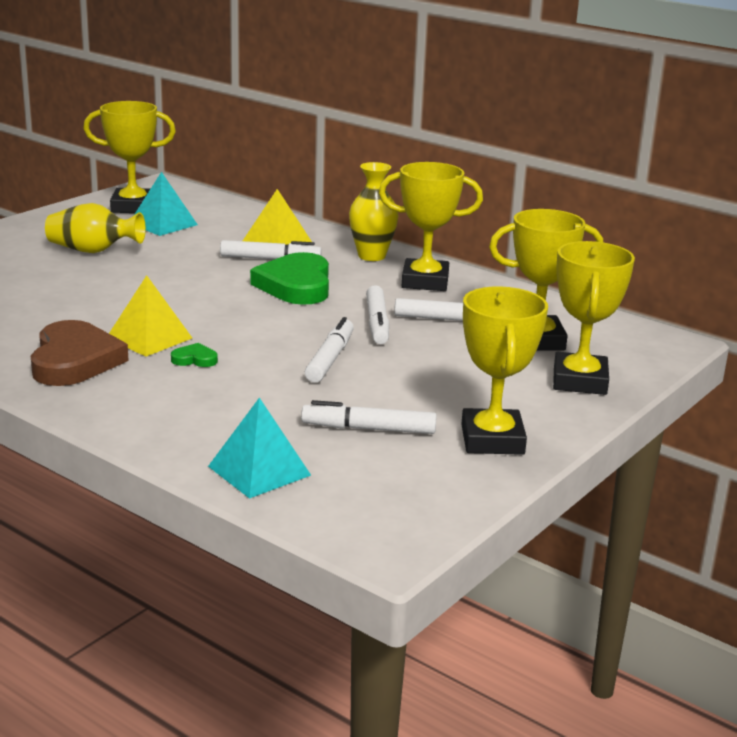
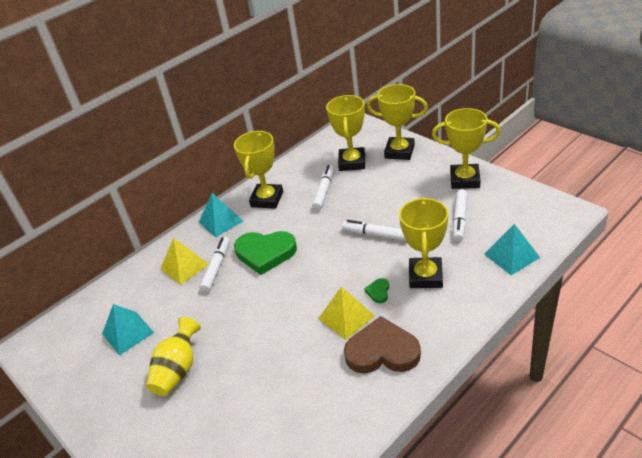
camera: 75 degrees left, 15 degrees up
(133, 207) = (79, 357): yellow trophy -> yellow trophy (425, 276)
(371, 256) = (221, 221): yellow vase -> turquoise pyramid
(377, 323) = (327, 218): white marker -> none

